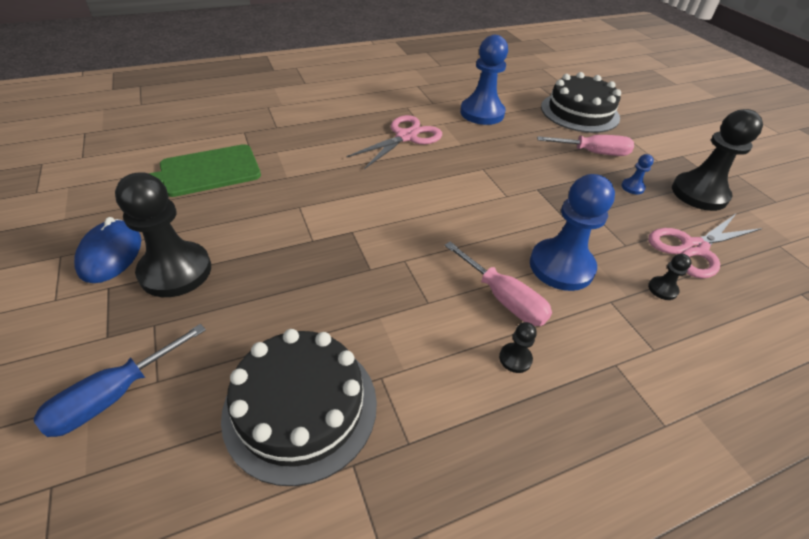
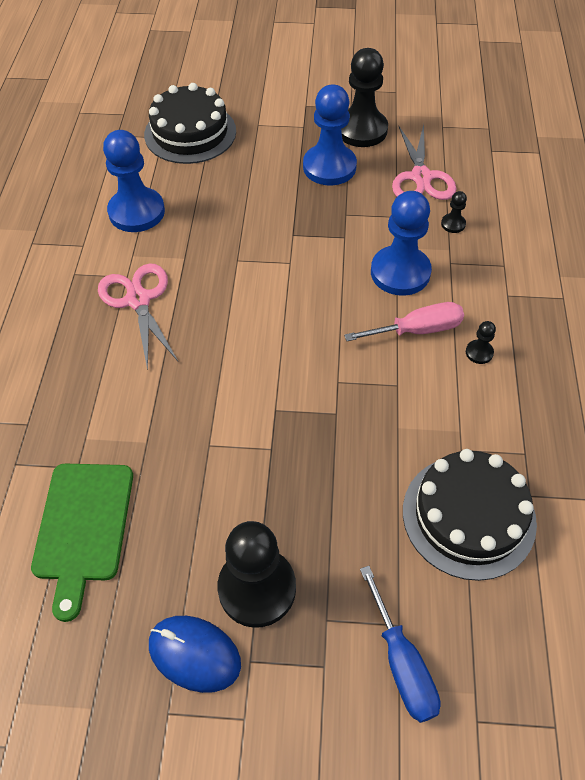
camera: 60 degrees left, 10 degrees up
(593, 153) = (264, 163): pink screwdriver -> none
(632, 187) = (329, 167): blue pawn -> blue pawn, size x2.35

